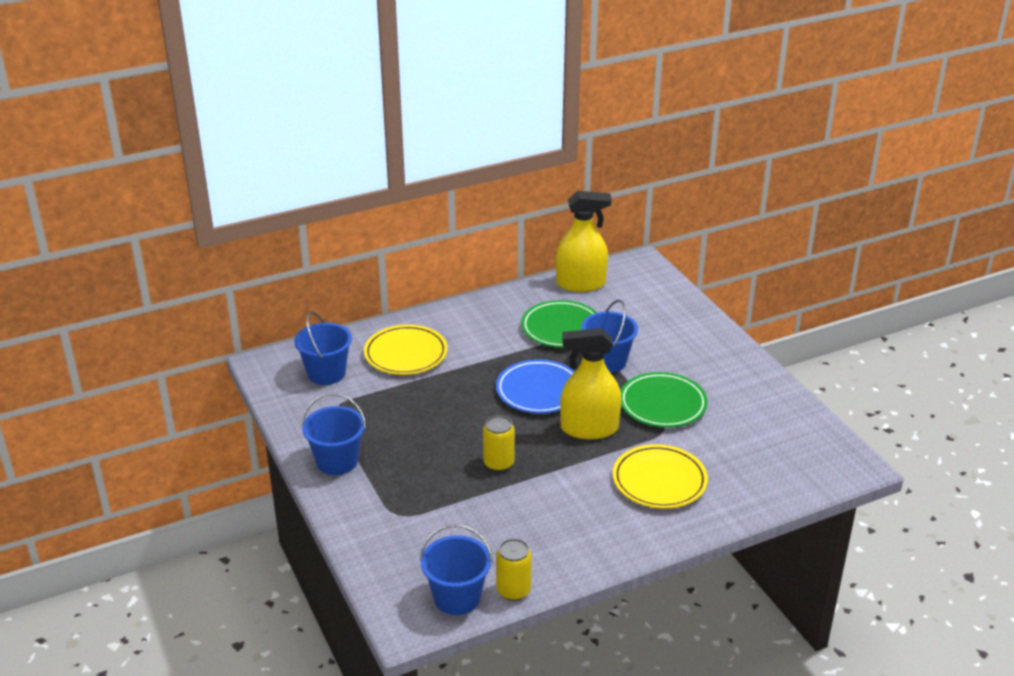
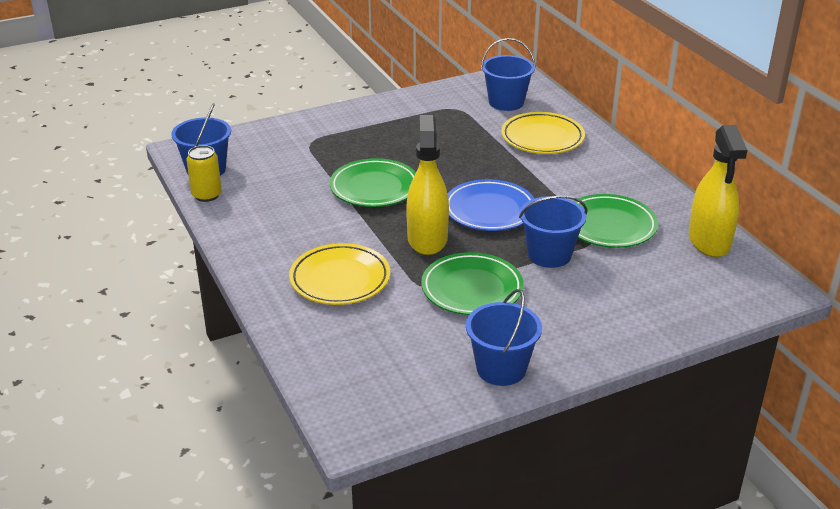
camera: 90 degrees right, 0 degrees up
(337, 461) = (382, 113): blue bucket -> blue bucket (501, 369)
(498, 463) = (374, 188): yellow can -> green plate

